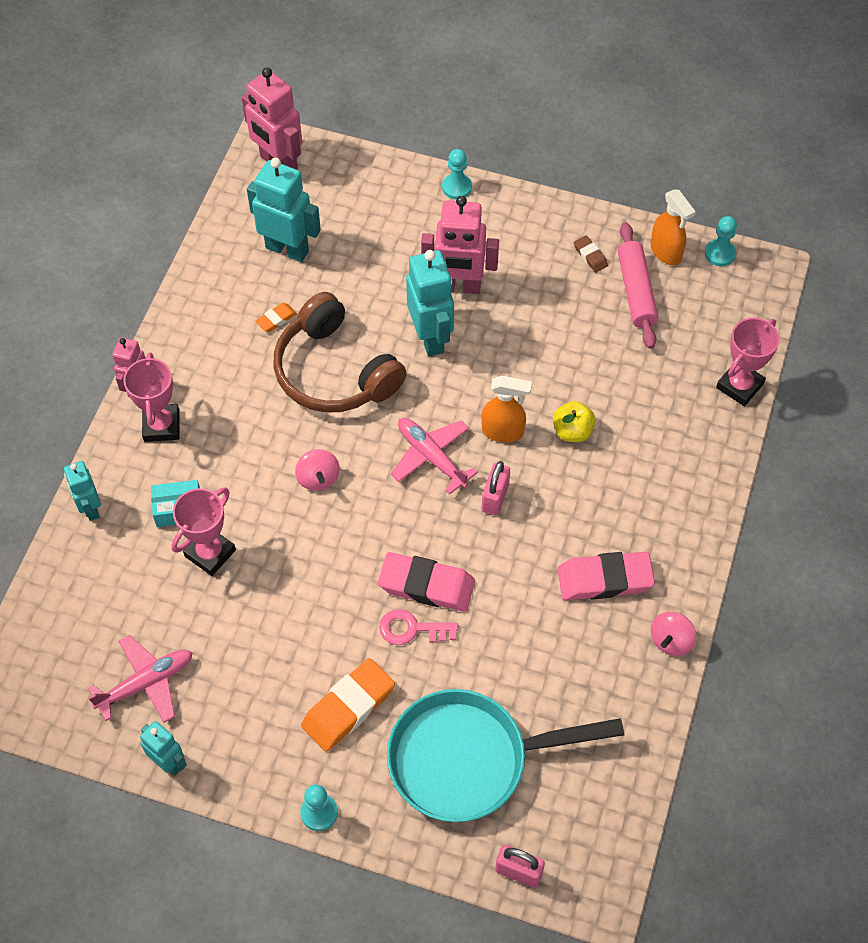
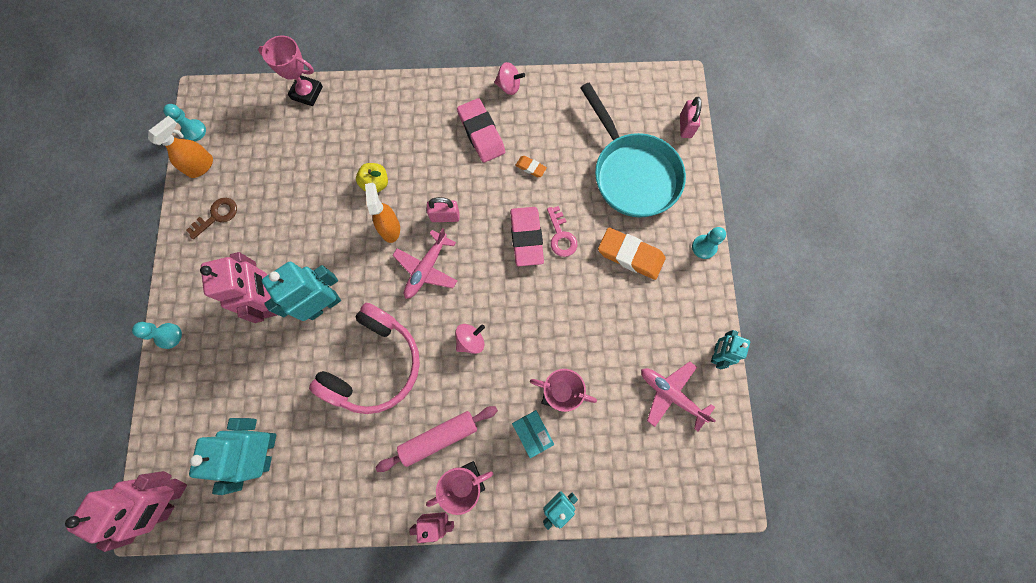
camera: 110 degrees left, 15 degrees up
(276, 319) = (339, 431): orange eraser -> orange eraser (530, 167)
(335, 371) = (374, 365): brown headphones -> pink headphones
(590, 256) = (217, 216): brown eraser -> brown key
(636, 291) = (242, 176): pink rolling pin -> pink rolling pin (439, 438)

